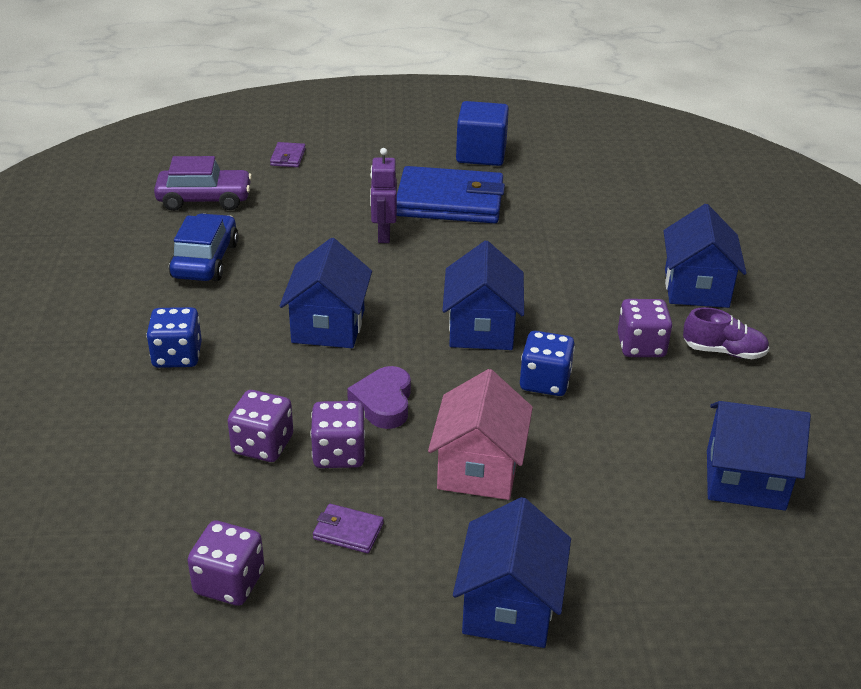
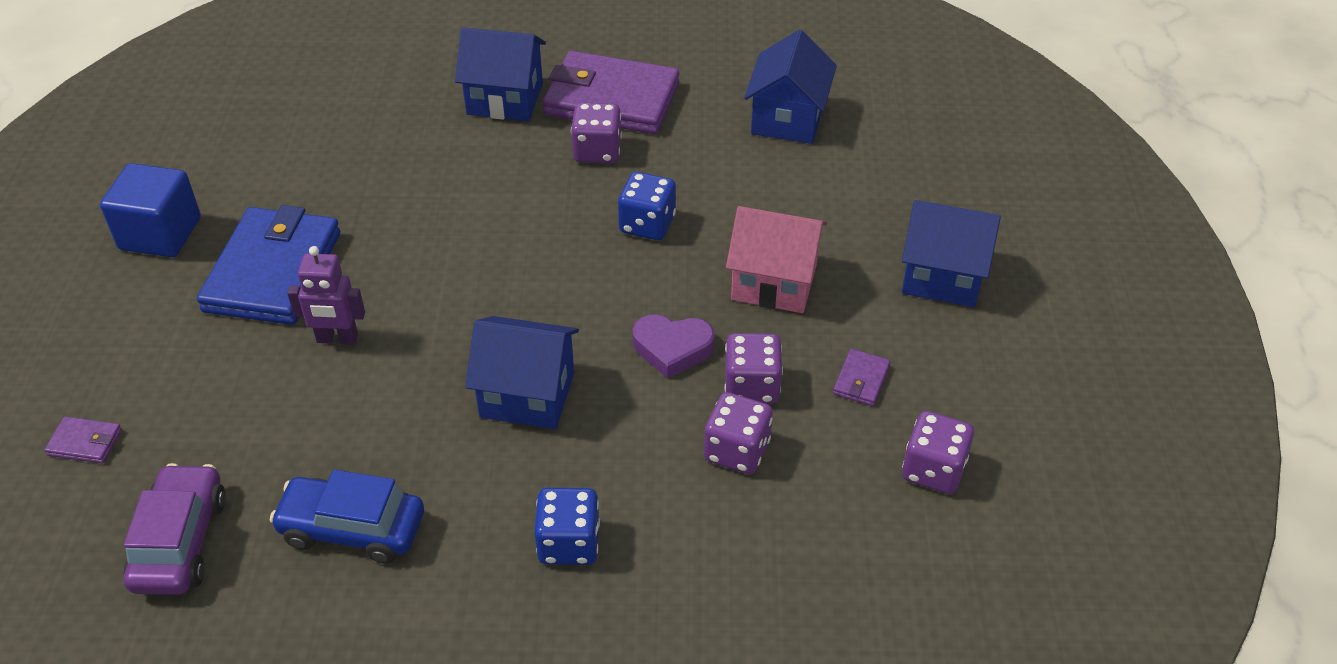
camera: 85 degrees left, 10 degrees up
(481, 329) = (552, 263): blue house -> none
(724, 351) = (612, 99): purple shoe -> purple wallet

